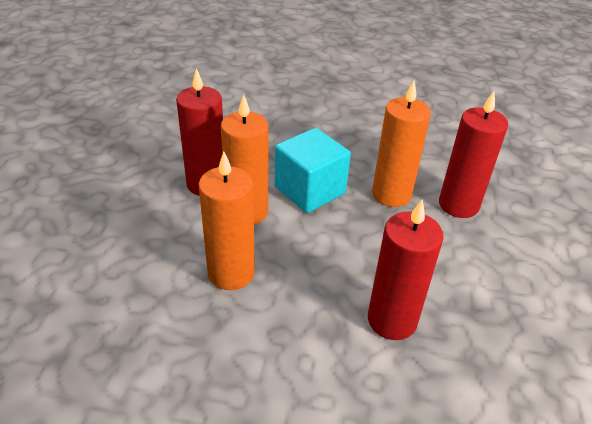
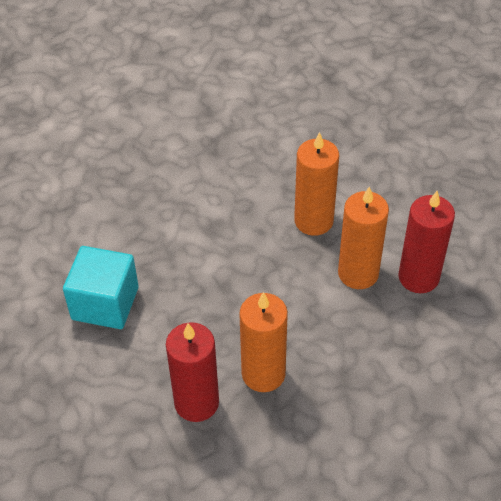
camera: 145 degrees right, 10 degrees up
(310, 190) = (334, 329): turquoise cube -> turquoise cube (105, 303)
(392, 320) = (181, 256): red candle -> none

